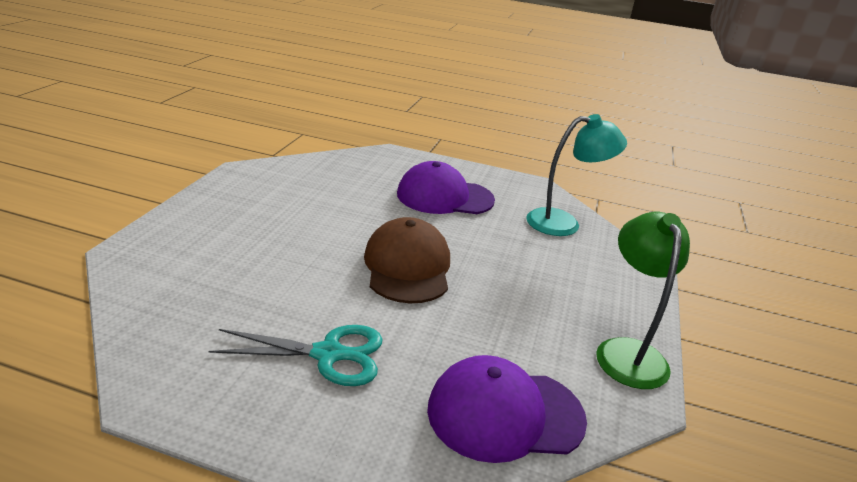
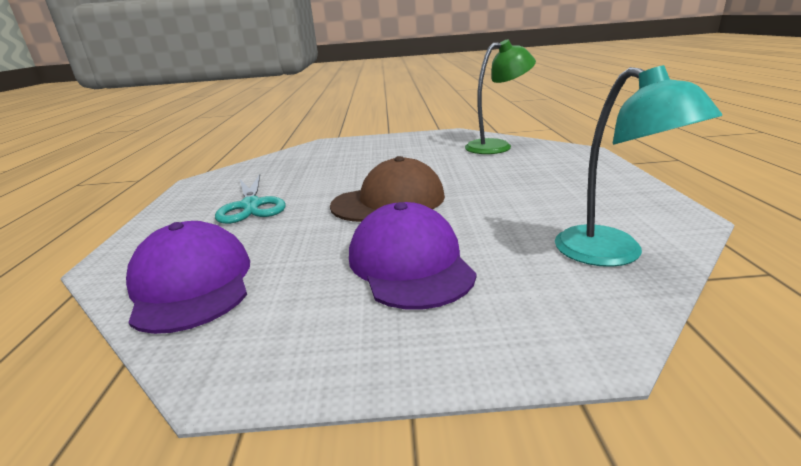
camera: 75 degrees right, 5 degrees down
(444, 197) = (542, 186): purple cap -> purple cap (410, 263)
(628, 352) = (327, 351): green lamp -> green lamp (497, 146)

